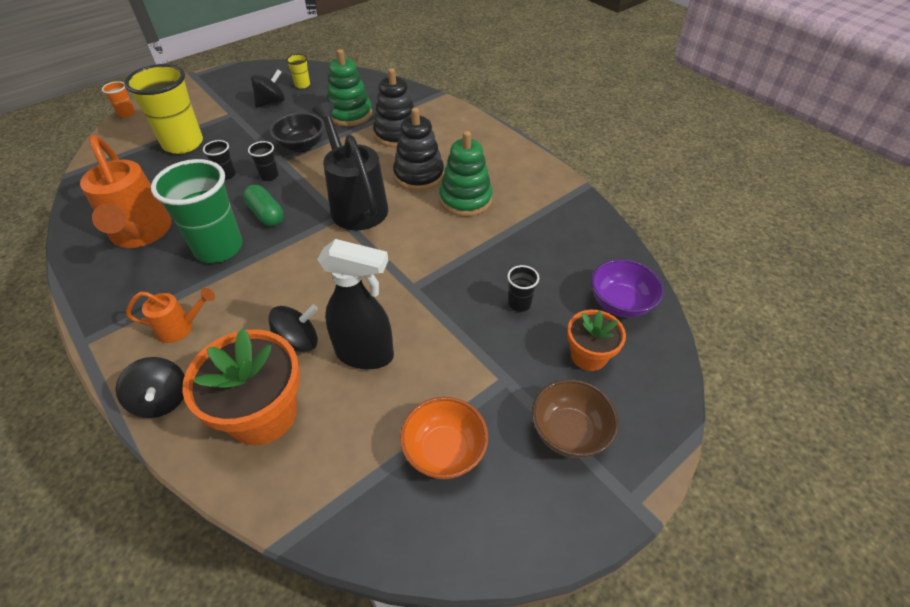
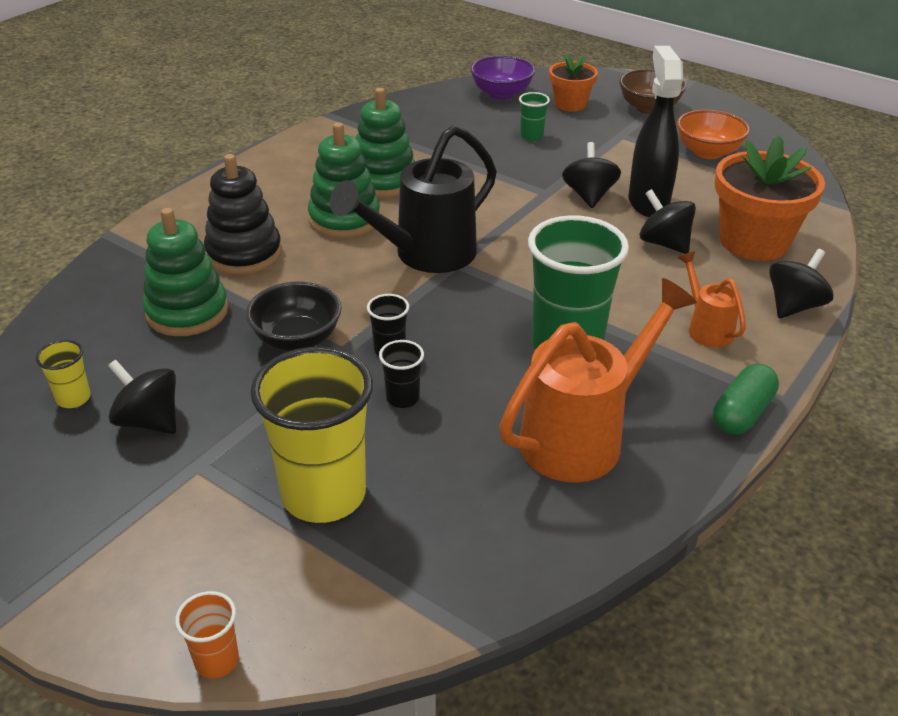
camera: 105 degrees left, 10 degrees down
(266, 214) = (479, 325): green capsule -> green capsule (742, 413)
(395, 315) = (589, 196): none -> black spinning top
(419, 175) = (344, 219): black stacking toy -> green stacking toy
(519, 304) = (531, 136): black cup -> green cup

